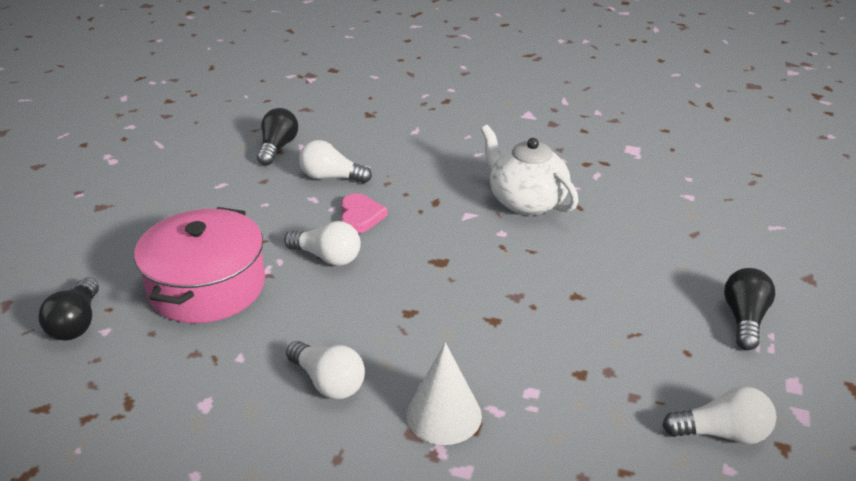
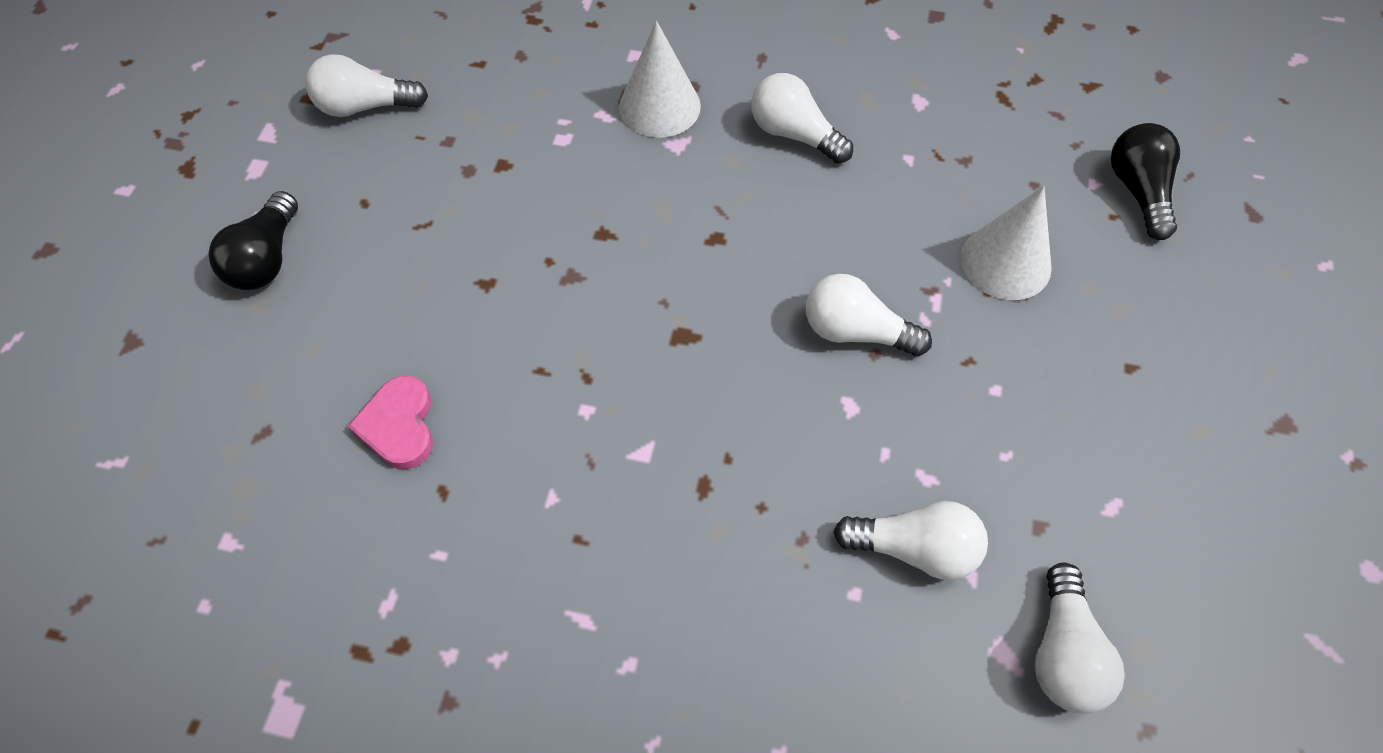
camera: 175 degrees right, 25 degrees up
(207, 286) = (1005, 262): pink pot -> white cone
(277, 148) = (1063, 652): black light bulb -> white light bulb
(360, 216) = (829, 433): pink heart -> pink heart (399, 426)
(526, 202) = (538, 499): white teapot -> none

